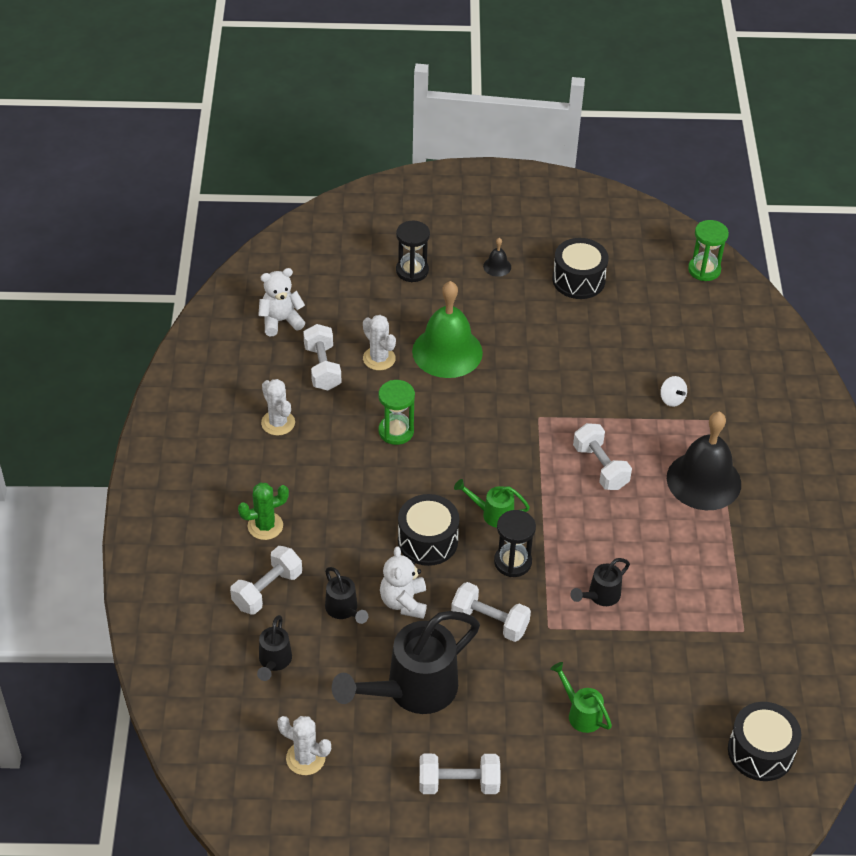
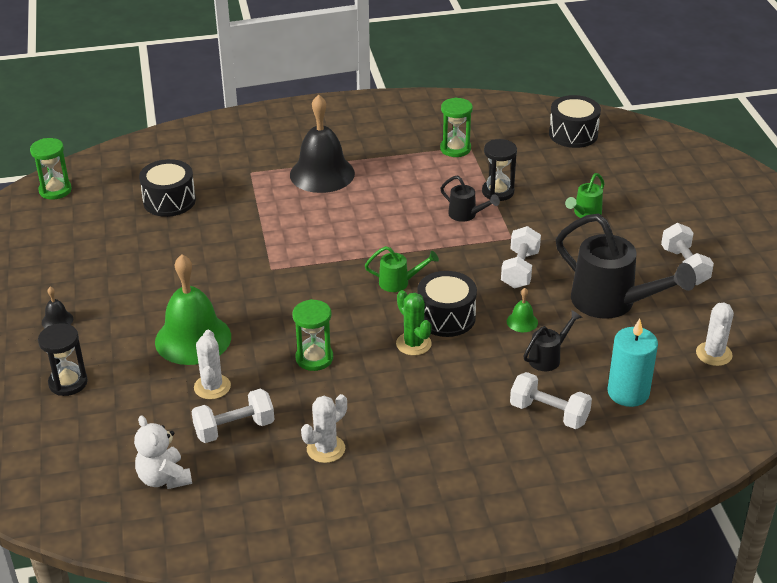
camera: 100 degrees left, 10 degrees down
(265, 526) = (470, 431): green cactus -> green cactus (413, 344)
(274, 662) = (628, 393): black watering can -> turquoise candle
(379, 358) = (212, 387): white cactus -> white cactus turned 45 degrees counterclockwise
(404, 602) = (522, 322): white teddy bear -> green bell
(492, 514) = (399, 283): green watering can -> green watering can turned 90 degrees counterclockwise
(512, 562) = (450, 264): black hourglass -> black hourglass (498, 192)
(578, 280) = (75, 263): black drum -> black drum (169, 201)
(600, 467) = (323, 228): white dumbbell -> none
(672, 399) = (230, 196): white spinning top -> none
(740, 615) = (455, 149): none -> green hourglass

